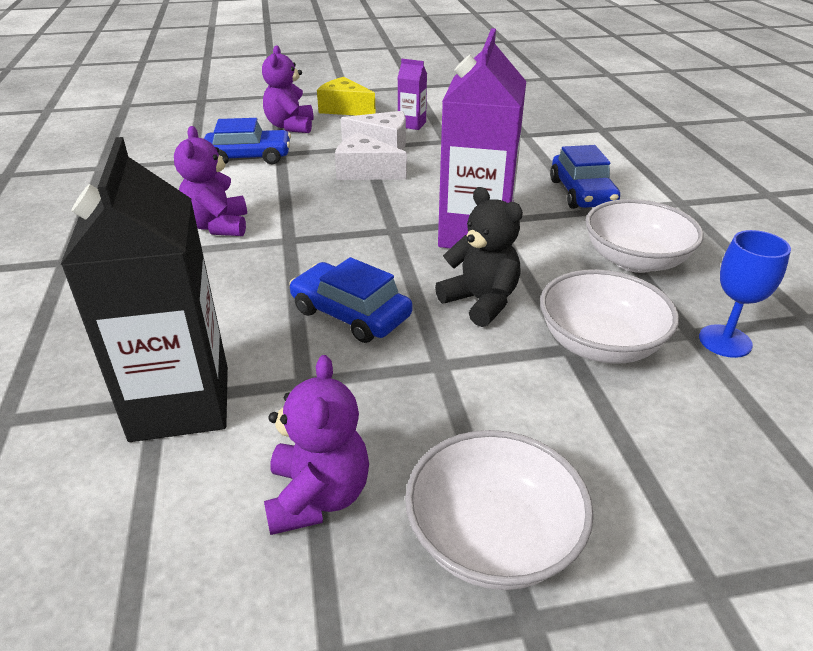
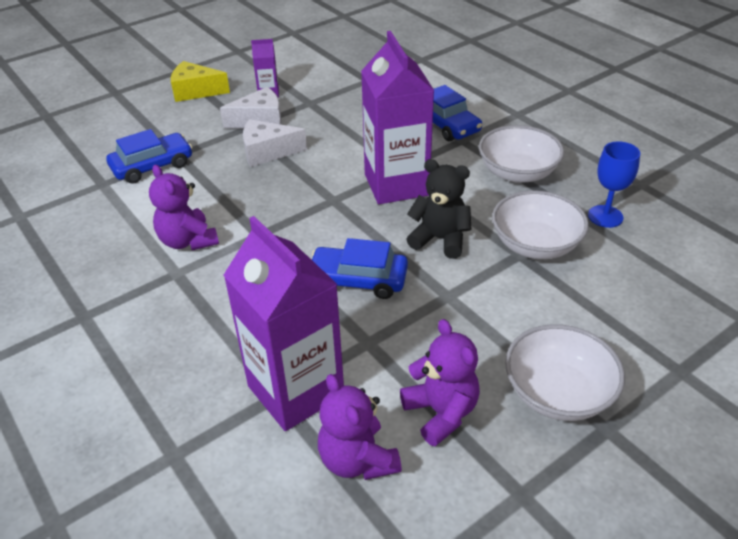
camera: 25 degrees left, 5 degrees up
(180, 403) = (296, 391): black carton -> purple carton
(290, 126) = (162, 123): purple teddy bear -> purple teddy bear (357, 460)

